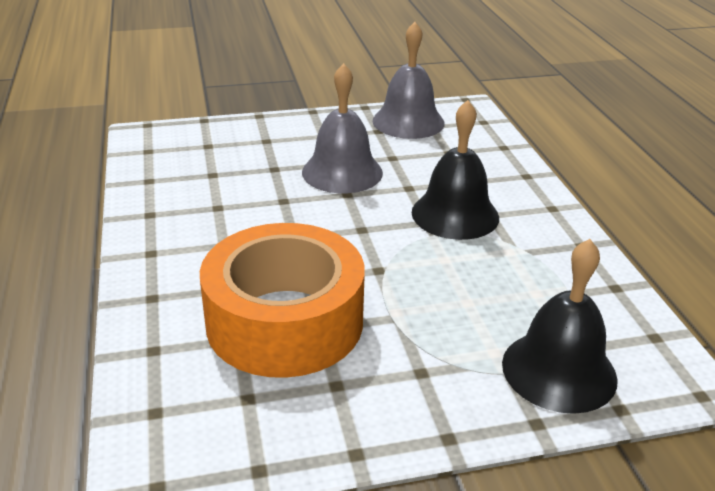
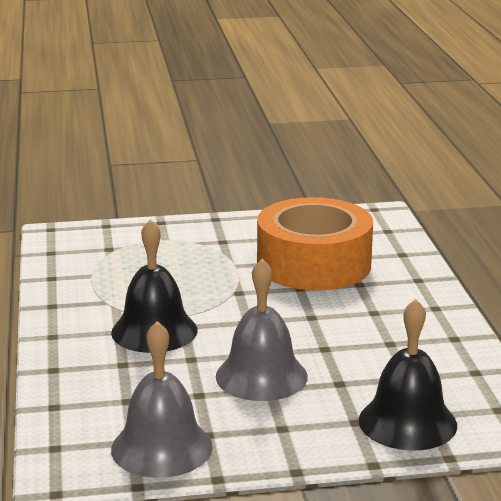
camera: 175 degrees left, 10 degrees down
(559, 370) = (132, 239): black bell -> black bell (407, 422)

